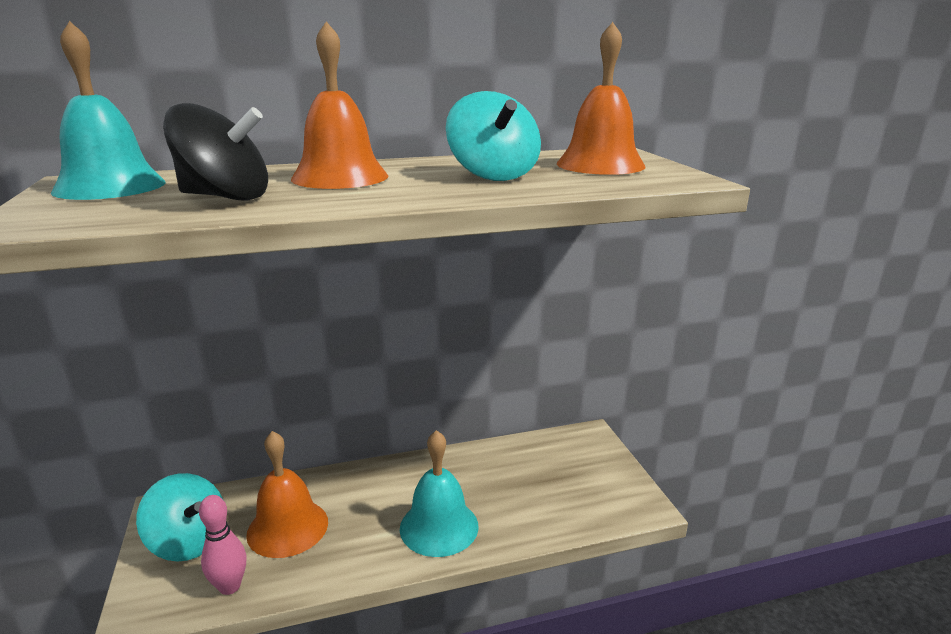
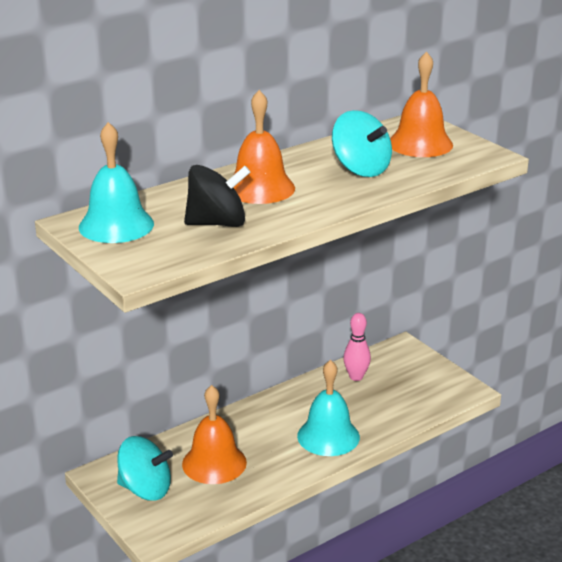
camera: 20 degrees left, 5 degrees up
(230, 586) = (206, 506): pink bowling pin -> pink bowling pin (356, 377)

